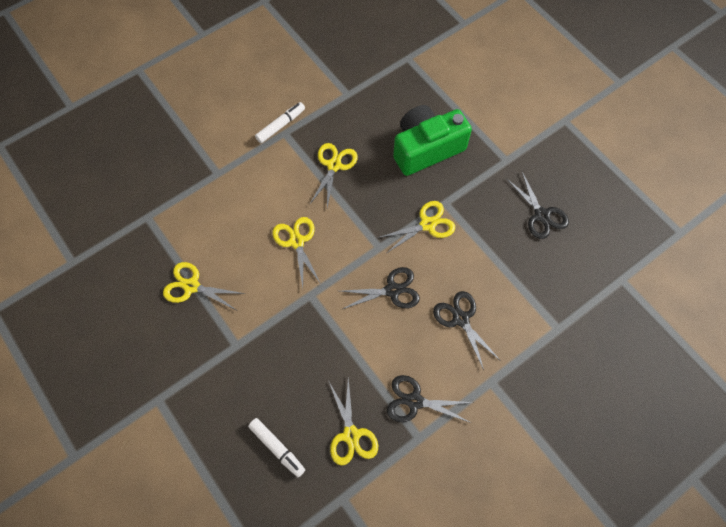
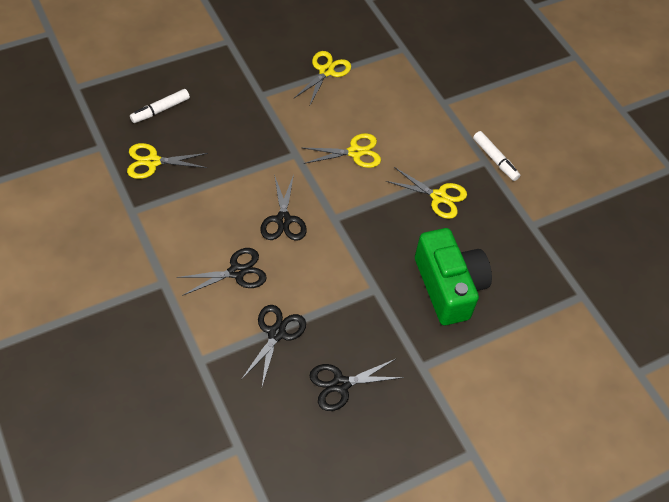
camera: 95 degrees right, 10 degrees down
(415, 401) = (166, 215): black scissors -> black scissors (276, 333)
(427, 224) = (351, 266): yellow scissors -> none

